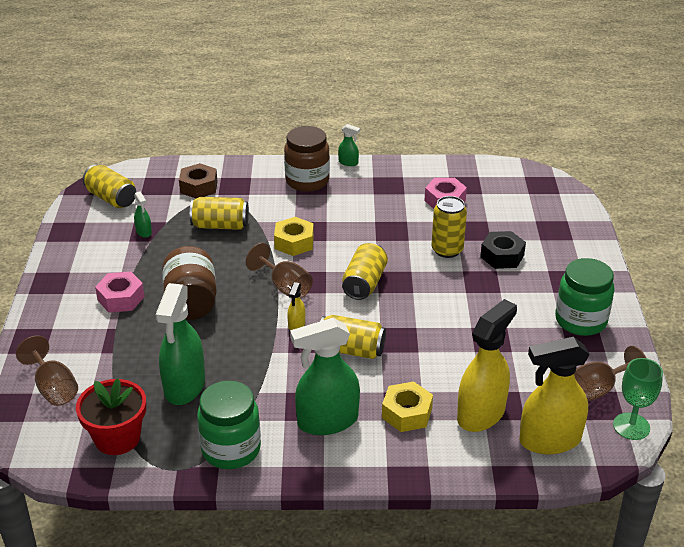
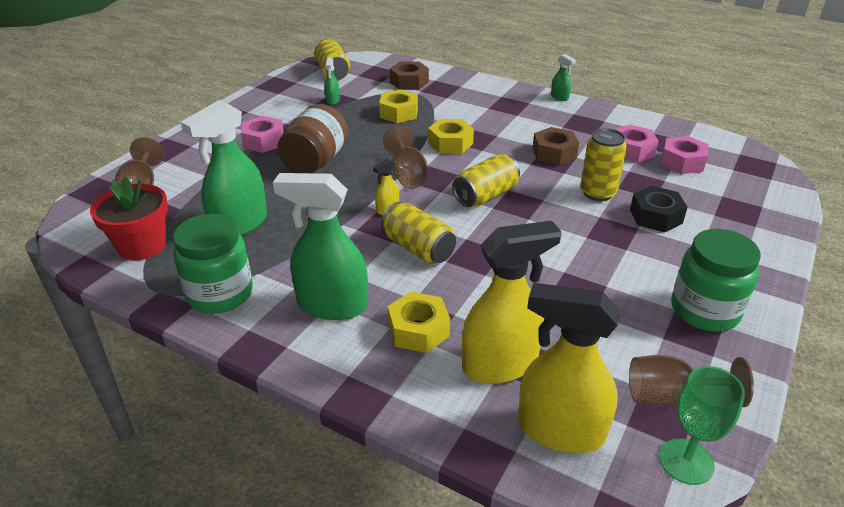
camera: 30 degrees right, 0 degrees up
(220, 225) = (399, 113): yellow can -> yellow nut
(307, 181) = (508, 101): brown jar -> none
(387, 223) = (554, 153): none -> brown nut
(489, 199) = (682, 162): none -> pink nut

